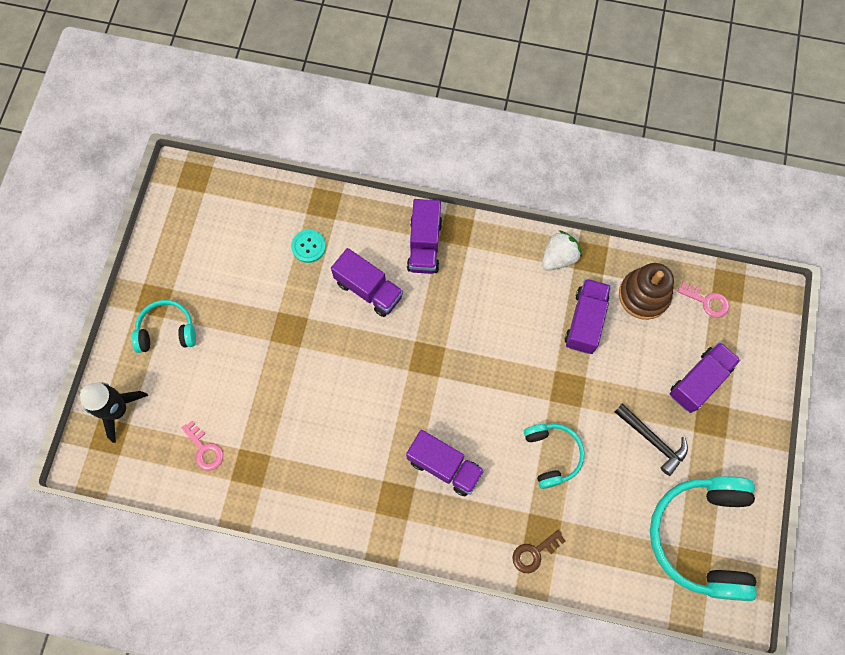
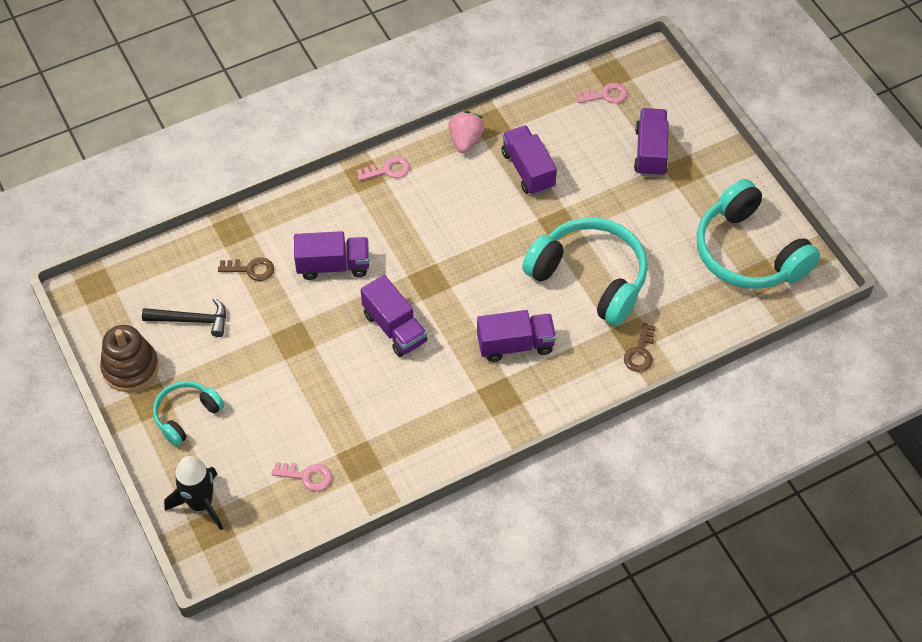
camera: 40 degrees left, 15 degrees down
(308, 246) = (251, 269): turquoise button -> brown key
(424, 245) = (349, 203): purple truck -> purple truck (394, 328)
(477, 239) = (388, 170): none -> pink key
(552, 455) = (590, 277): turquoise headphones -> turquoise headphones, size x1.84
(558, 258) = (465, 140): white strawberry -> pink strawberry
(644, 295) = (555, 122): brown stacking toy -> brown stacking toy (130, 368)
(653, 440) = (654, 215): black hammer -> black hammer (192, 320)

